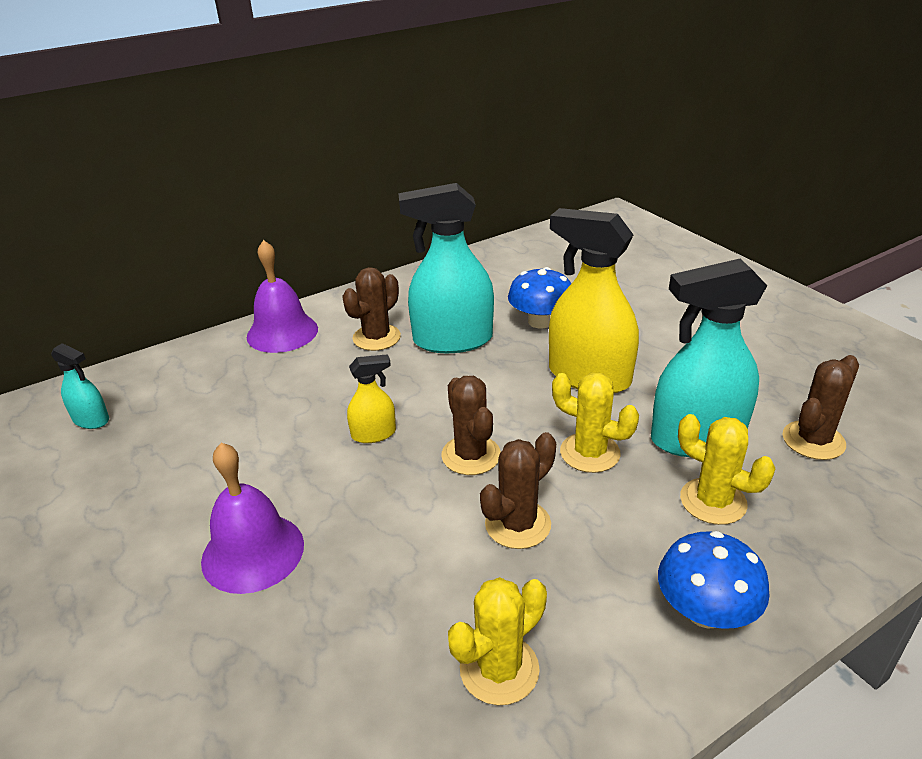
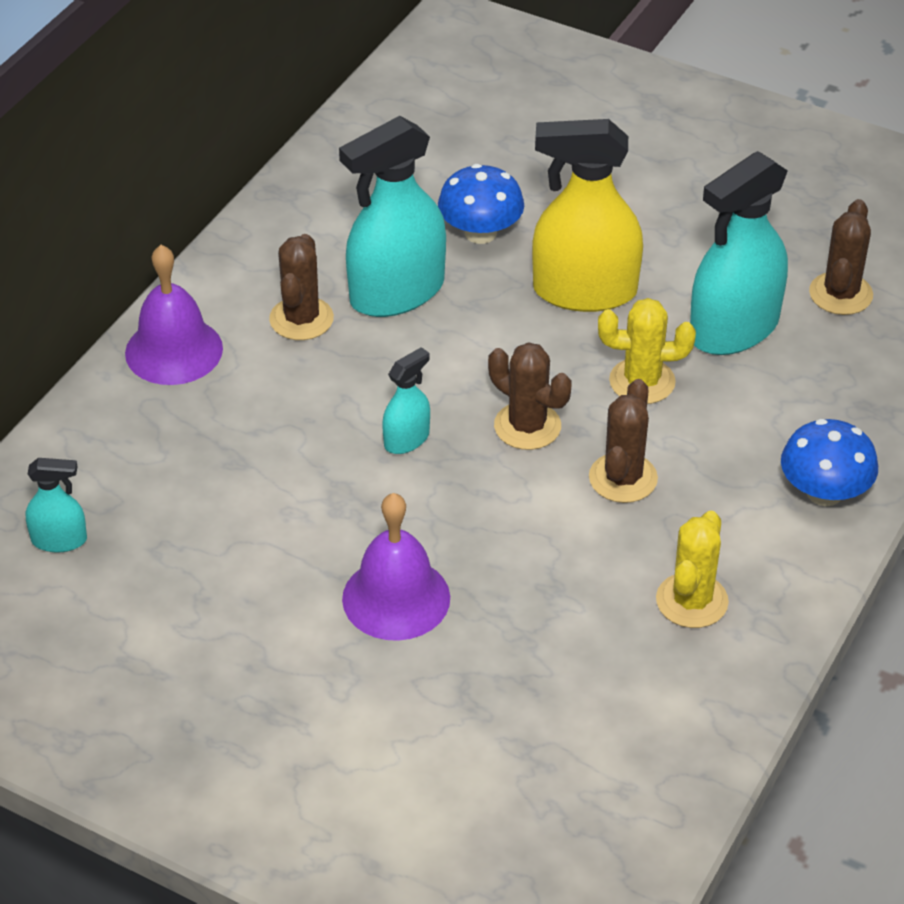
camera: 30 degrees left, 10 degrees up
(374, 434) = (406, 439): yellow spray bottle -> turquoise spray bottle
(713, 501) = (782, 391): yellow cactus -> none

